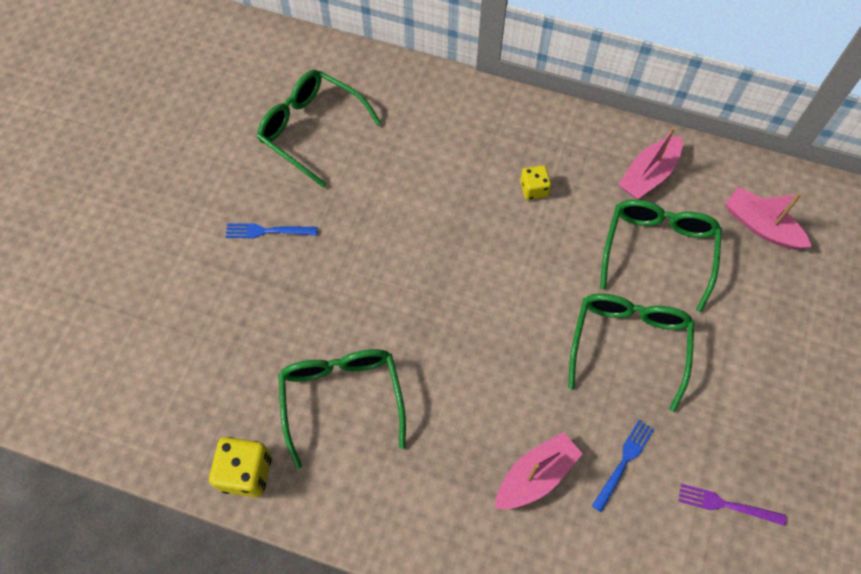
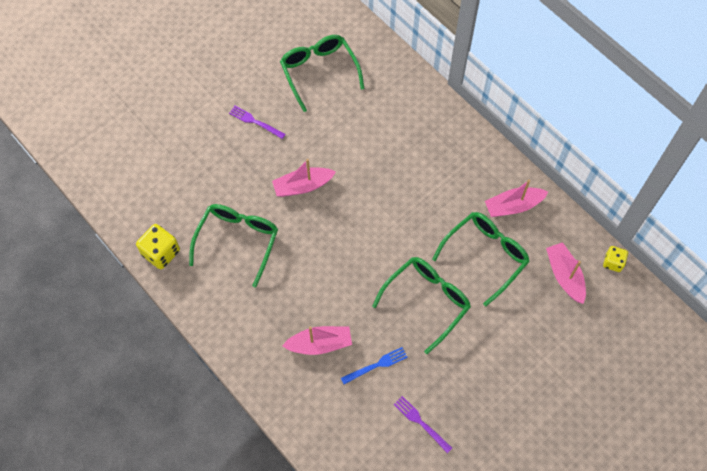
camera: 30 degrees right, 0 degrees up
(267, 231) = (255, 122): blue fork -> purple fork
(381, 281) = (303, 186): none -> pink boat
(534, 189) = (432, 178): yellow dice -> yellow dice (613, 262)

